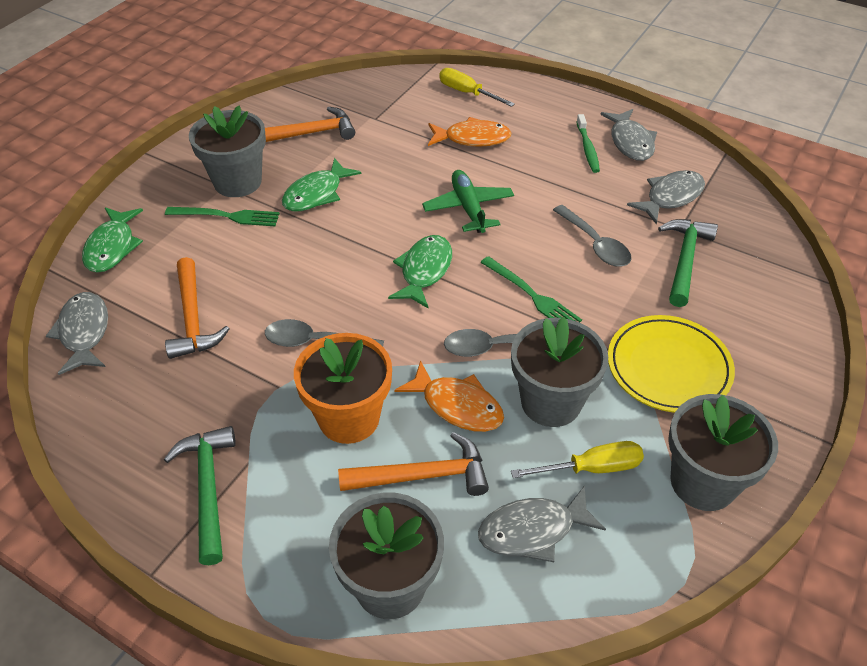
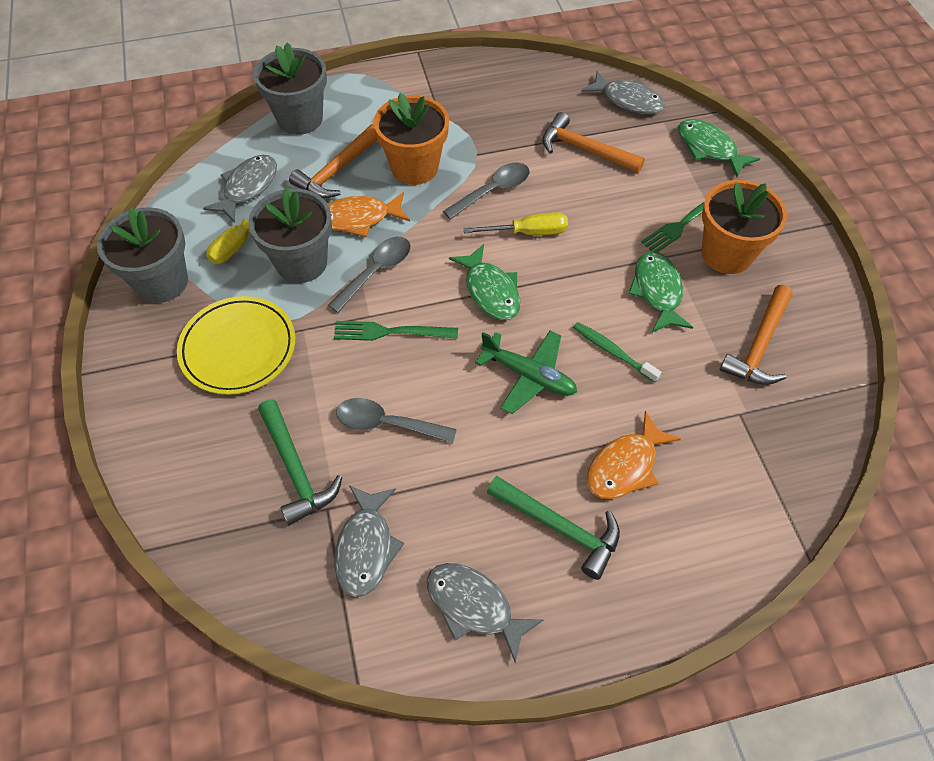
camera: 135 degrees right, 10 degrees up
(208, 489) = (441, 91): green hammer -> green hammer (559, 527)
(237, 182) = (726, 254): grey flower pot -> orange flower pot
(467, 93) = (714, 534): yellow screwdriver -> yellow screwdriver (528, 232)
(587, 148) = (507, 552): green toothbrush -> green toothbrush (613, 352)

